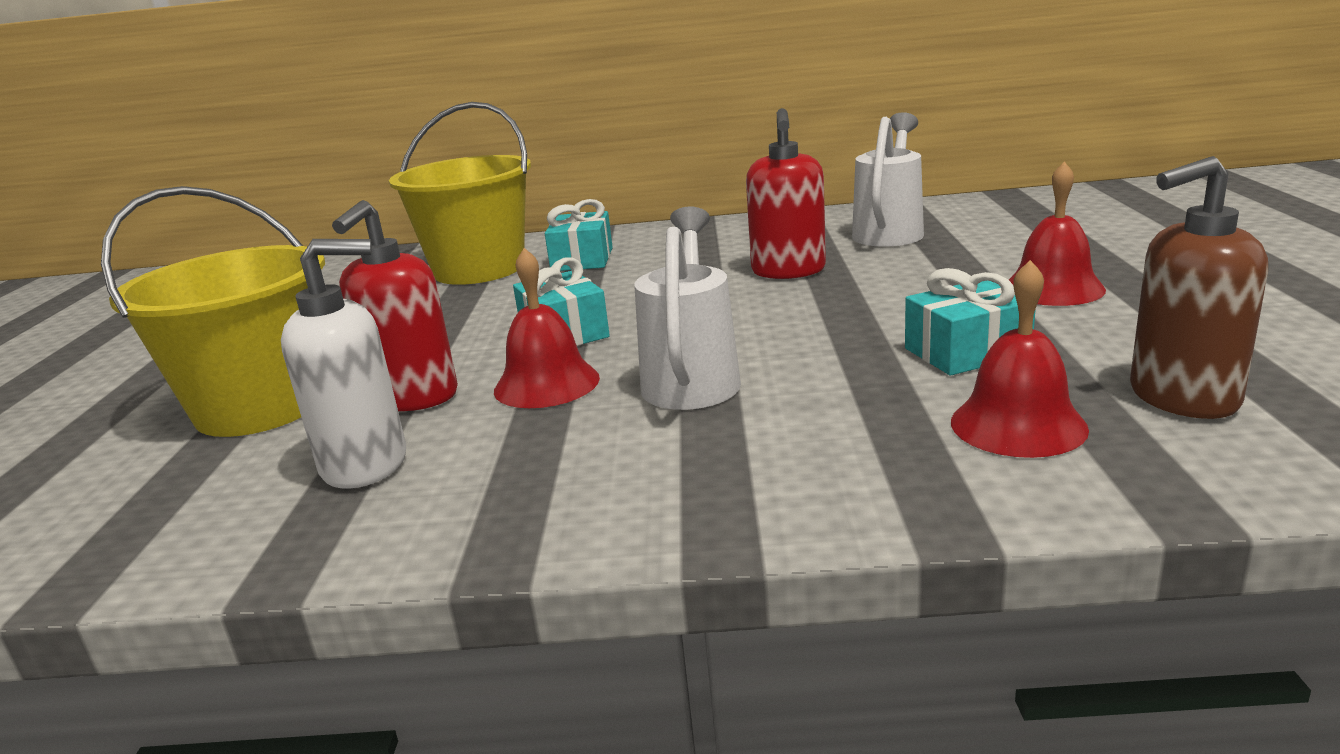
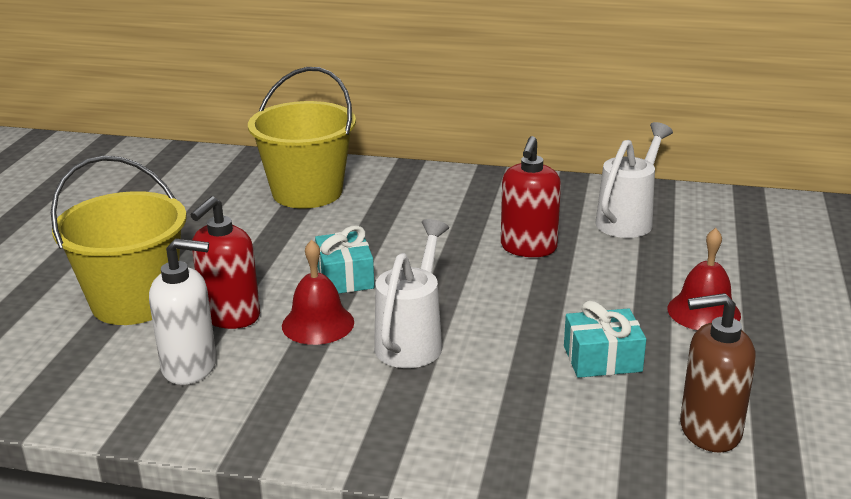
camera: 10 degrees right, 5 degrees up
(582, 259) = (385, 198): turquoise gift -> none
(1018, 425) = (592, 428): red bell -> none

